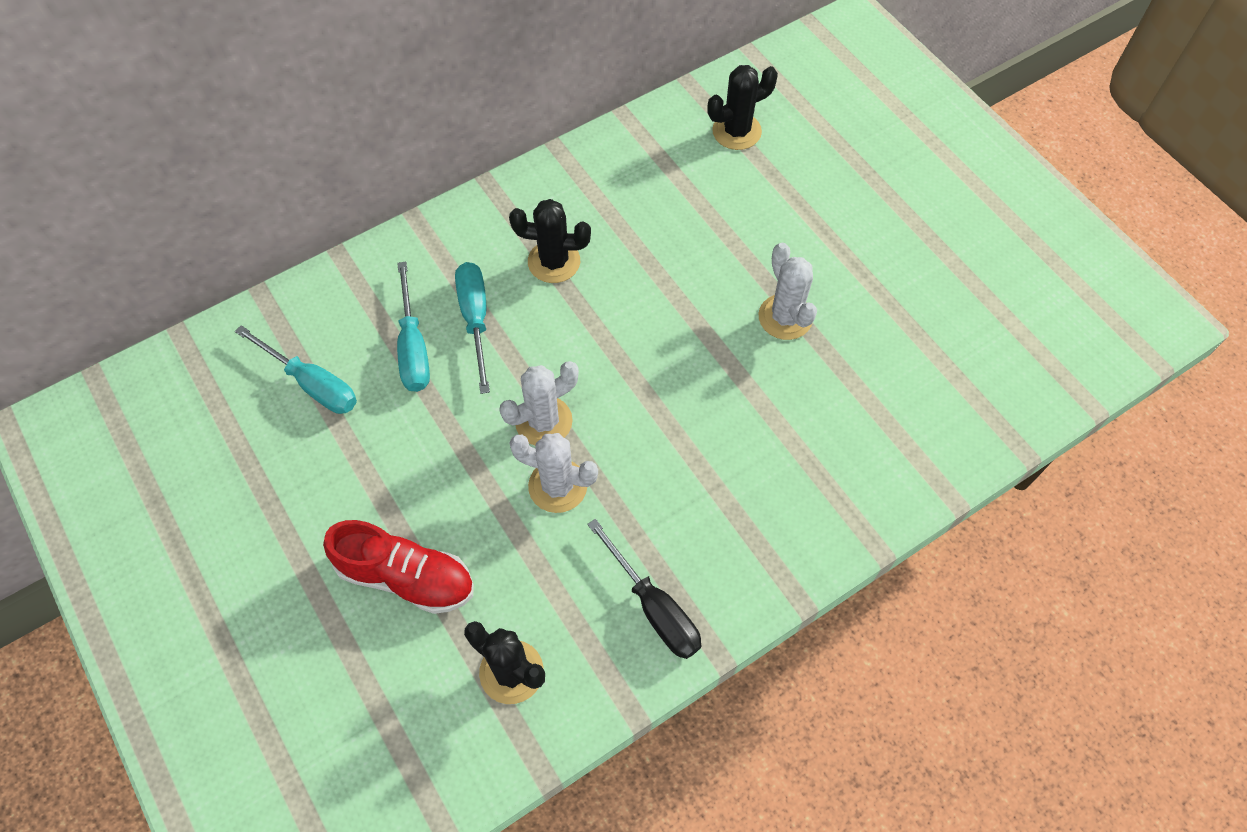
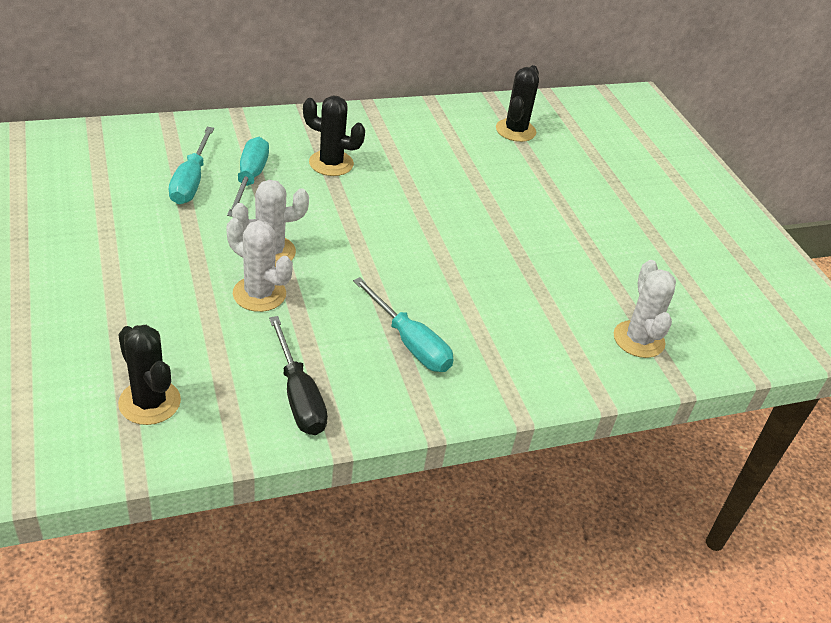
camera: 10 degrees right, 20 degrees down
(312, 384) = (99, 180): turquoise screwdriver -> turquoise screwdriver (410, 343)
(406, 577) = (99, 314): red shoe -> none
(736, 131) = (515, 130): black cactus -> black cactus turned 60 degrees counterclockwise
(785, 317) = (505, 245): white cactus -> white cactus (638, 339)

